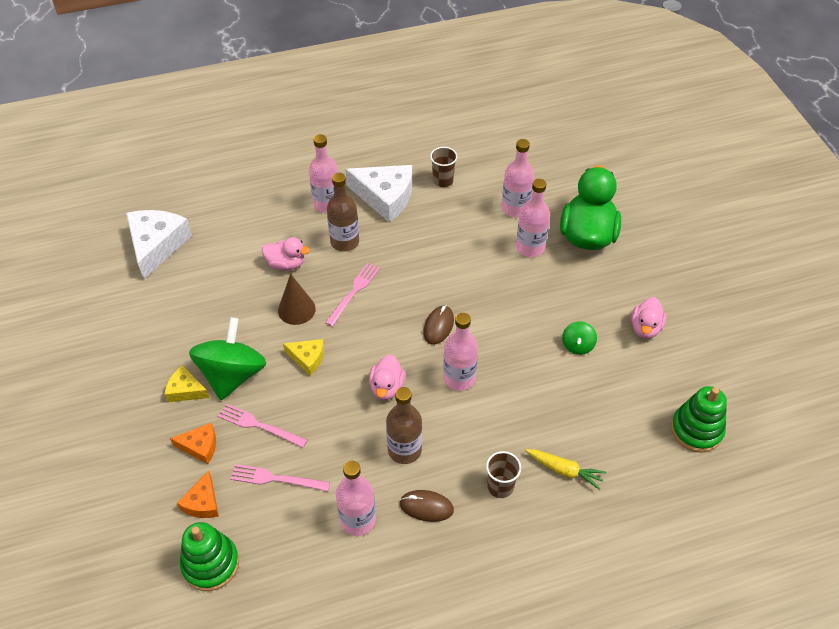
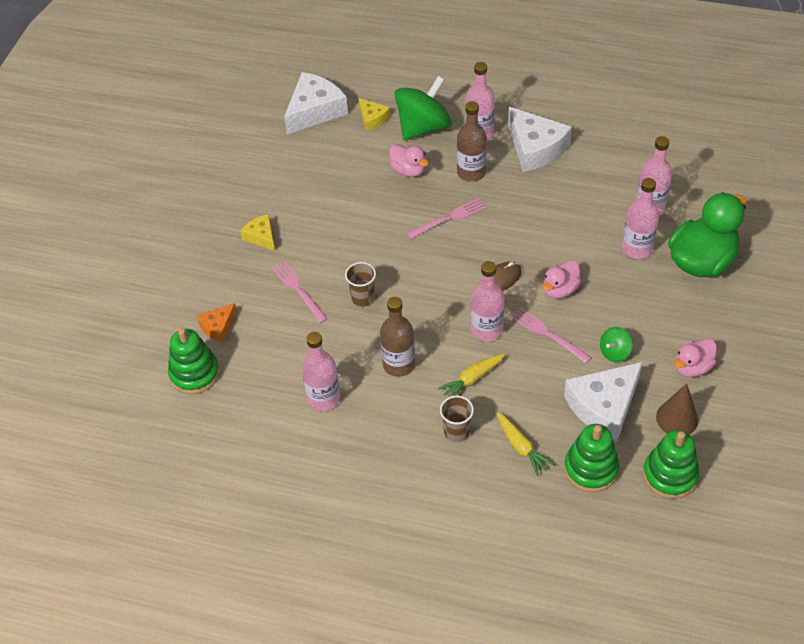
camera: 35 degrees right, 0 degrees up
(200, 446) = (244, 284): orange cheese -> none
(232, 375) = (304, 241): green spinning top -> green spinning top (423, 127)
(276, 479) = (283, 336): pink fork -> pink fork (548, 334)
(296, 309) = (391, 212): brown cone -> brown cone (677, 418)
(307, 358) = (372, 255): yellow cheese -> yellow cheese (372, 119)
(387, 387) = (420, 308): pink duck -> pink duck (560, 290)
(426, 507) = (384, 416): brown mouse -> none
(443, 180) = (600, 154): brown cup -> brown cup (363, 298)
(478, 430) = (472, 379): none -> yellow carrot
(603, 397) = (604, 406): none -> white cheese
(633, 459) = (590, 469): none -> green stacking toy

